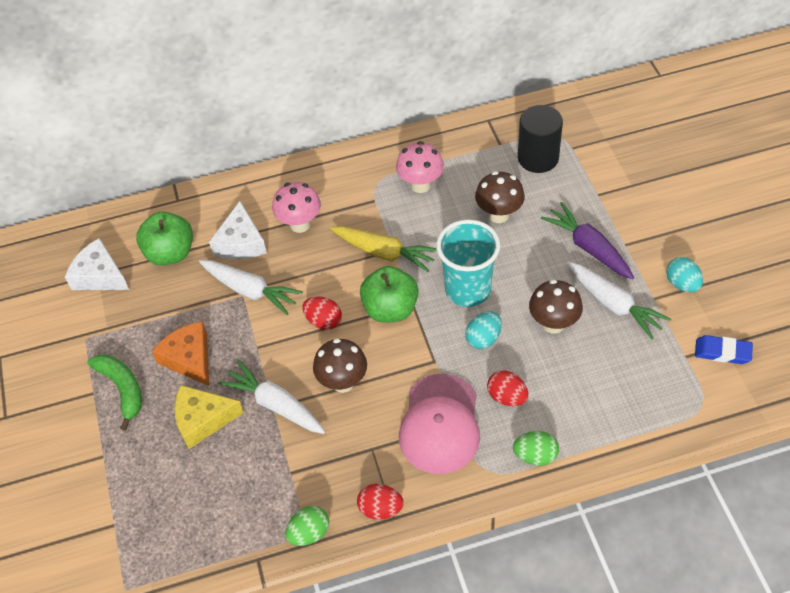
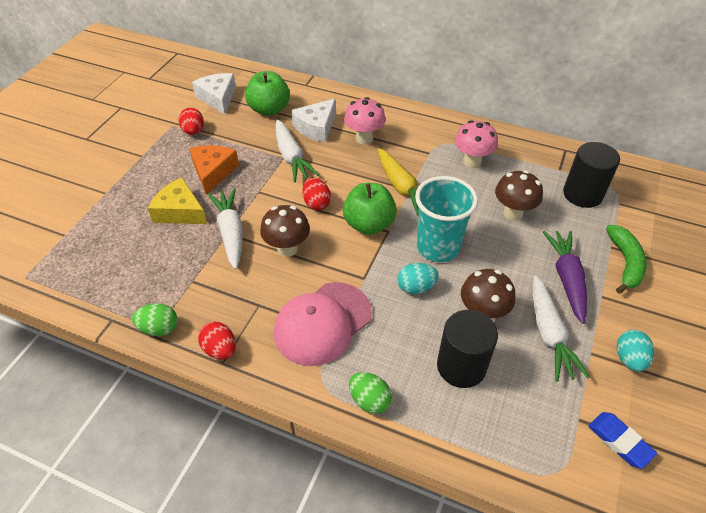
camera: 35 degrees right, 5 degrees down
(122, 389) = (159, 164): green banana -> green banana (625, 262)
(507, 397) = (392, 340): red egg -> red egg (193, 131)
(575, 378) = (461, 366): none -> black cylinder

